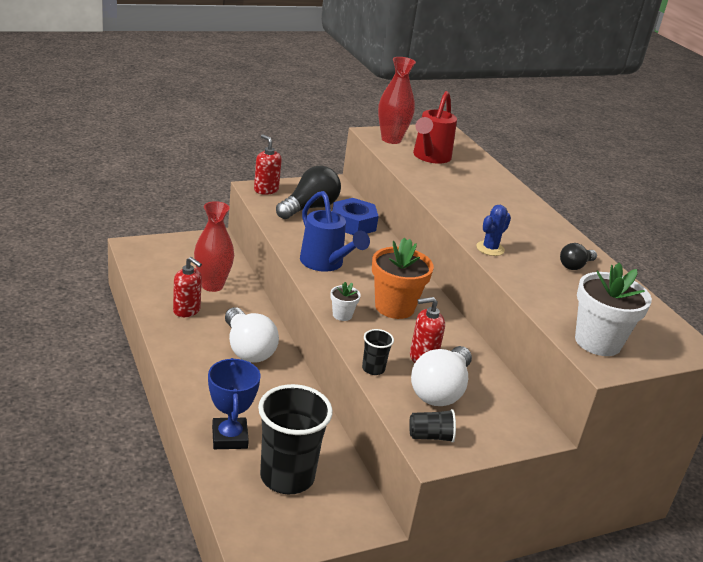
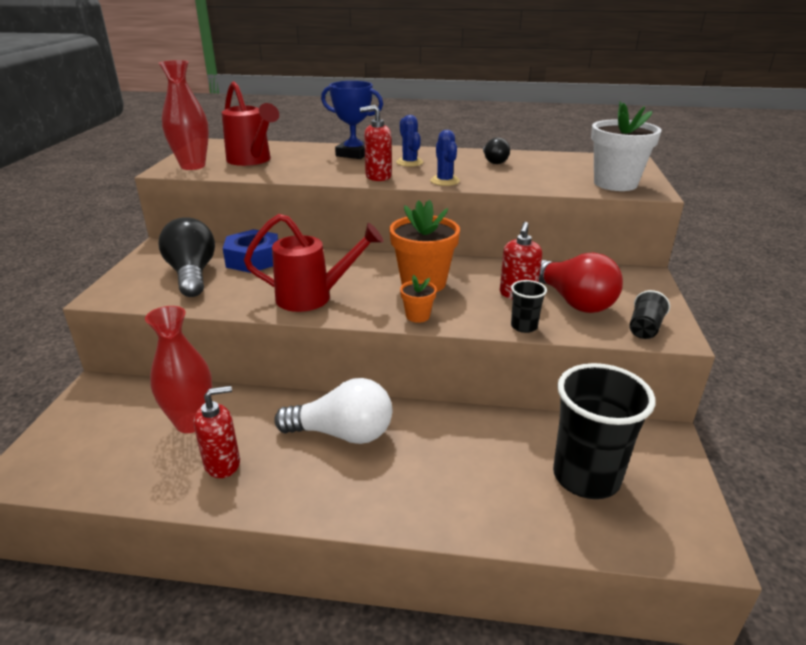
camera: 55 degrees left, 0 degrees up
(229, 437) = (501, 505): blue trophy -> blue trophy (353, 154)
(266, 190) = (118, 290): red soap dispenser -> red soap dispenser (378, 176)
(326, 264) = (314, 297): blue watering can -> red watering can
(342, 315) = (417, 316): white flower pot -> orange flower pot
(440, 391) = (573, 301): white light bulb -> red light bulb
(514, 224) = (409, 162): none -> blue cactus

